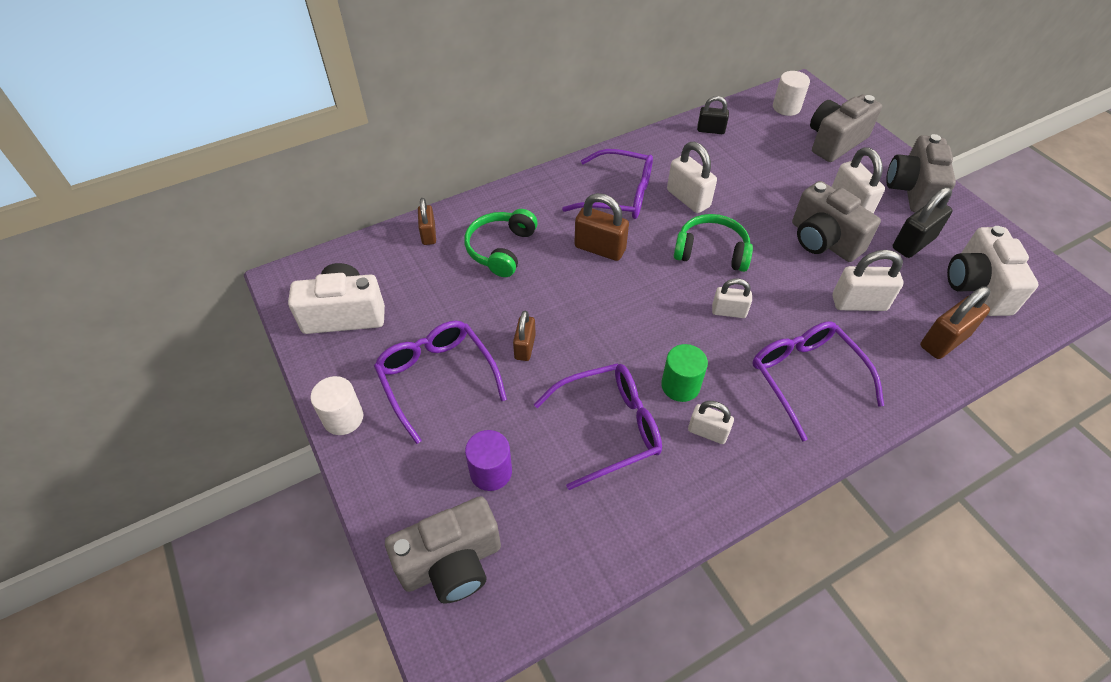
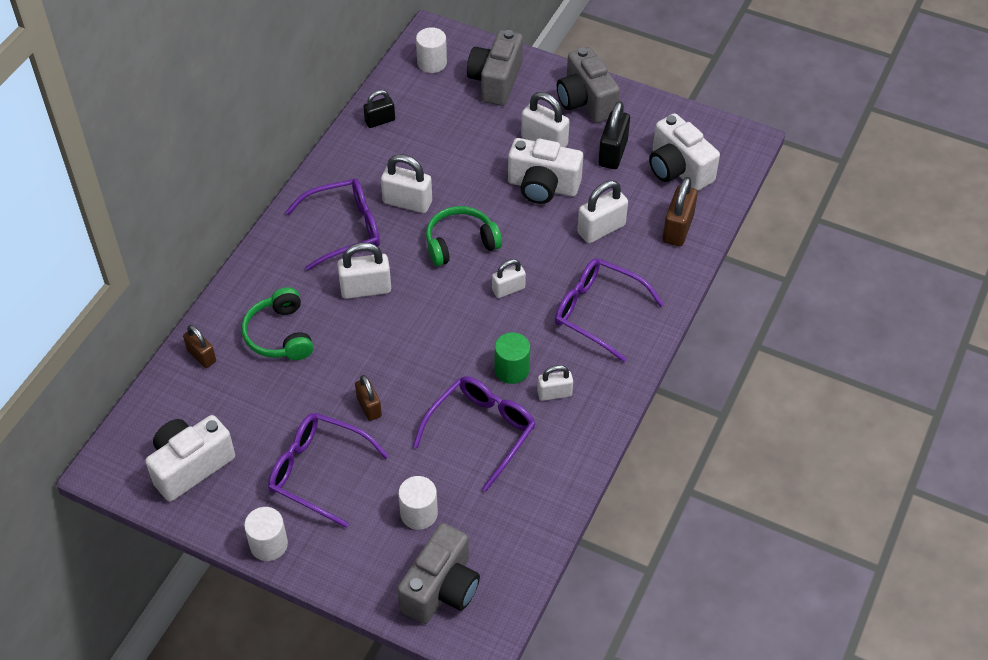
camera: 35 degrees left, 0 degrees up
(491, 472) = (419, 513): purple cylinder -> white cylinder
(600, 248) = (365, 289): brown padlock -> white padlock
(823, 241) = (542, 186): grey camera -> white camera

